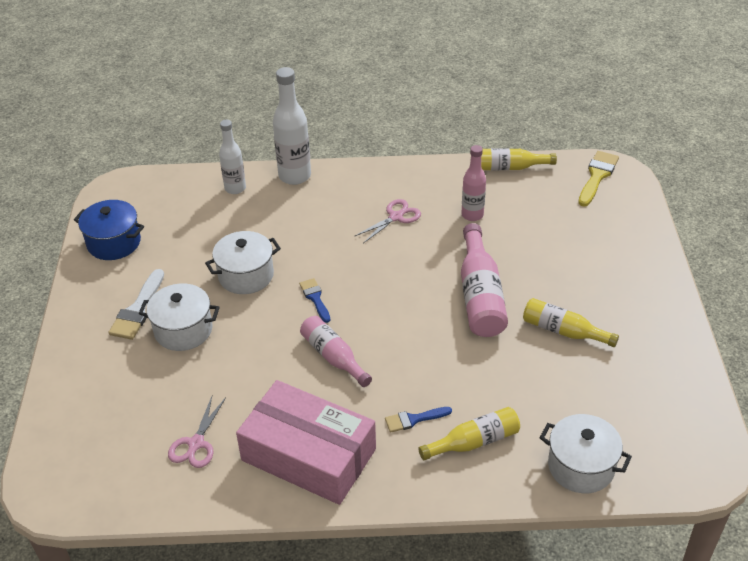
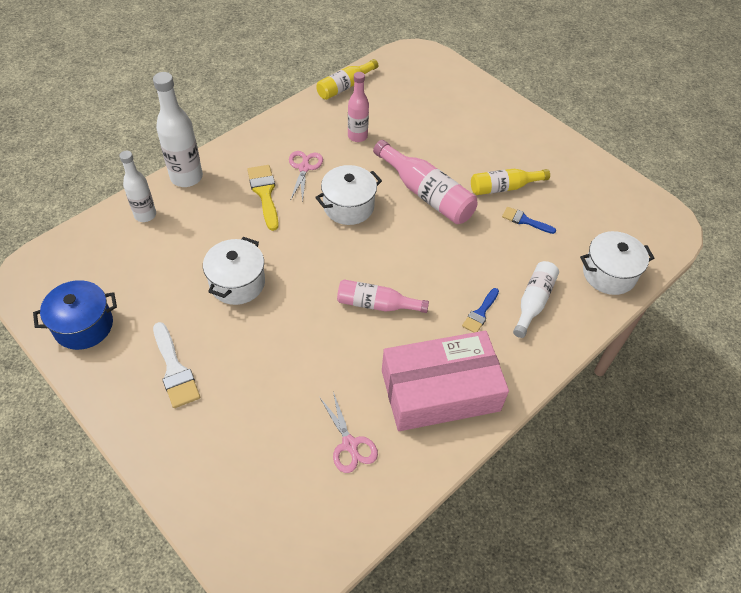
camera: 45 degrees left, 10 degrees up
(183, 330) = (235, 361): white pot -> white pot (348, 206)
(315, 298) = (313, 267): blue brush -> blue brush (525, 220)
(474, 442) = (533, 302): yellow bottle -> white bottle
(597, 176) = (409, 63): yellow brush -> yellow brush (264, 193)

